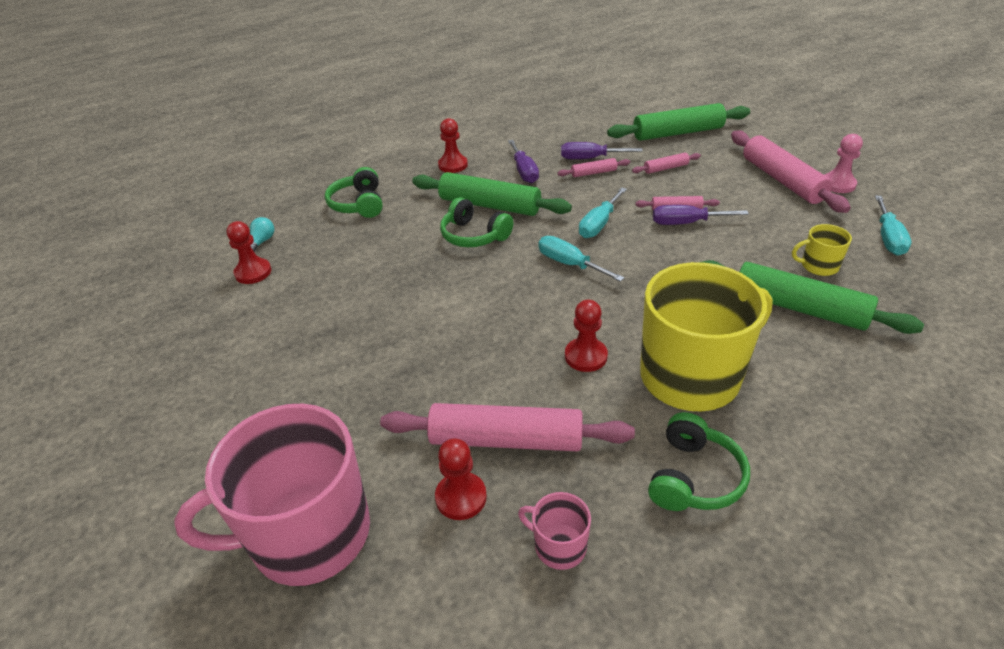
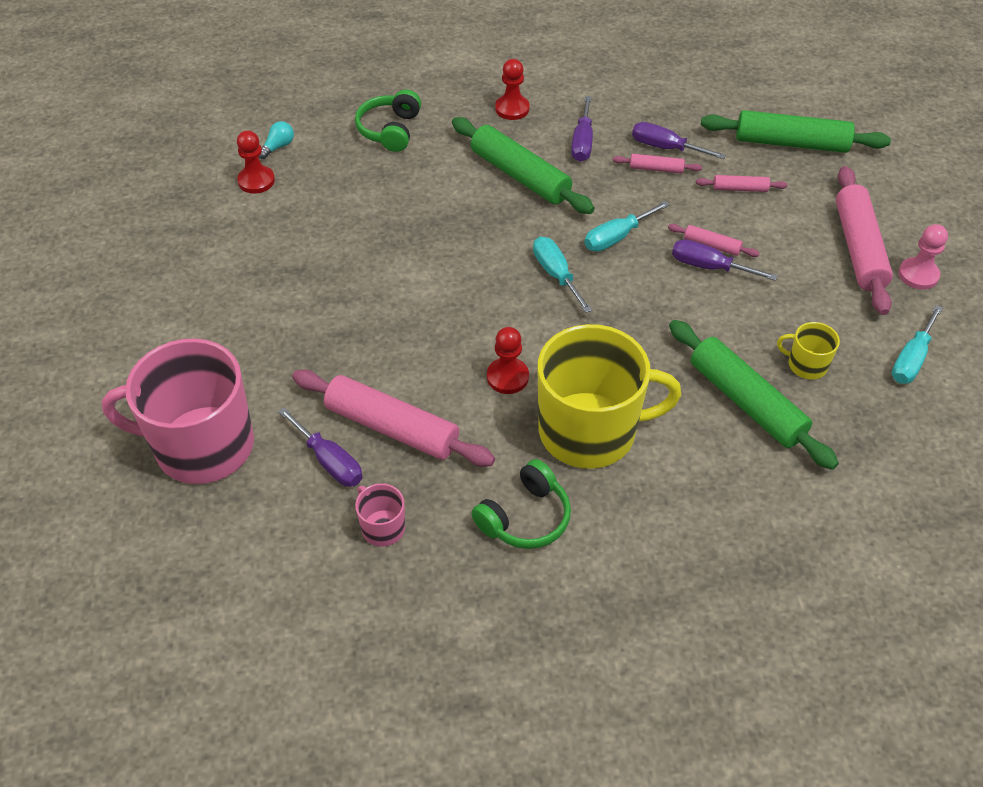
camera: 20 degrees right, 10 degrees up
(461, 497) = (329, 461): red pawn -> purple screwdriver
(474, 235) = (483, 208): green headphones -> none

